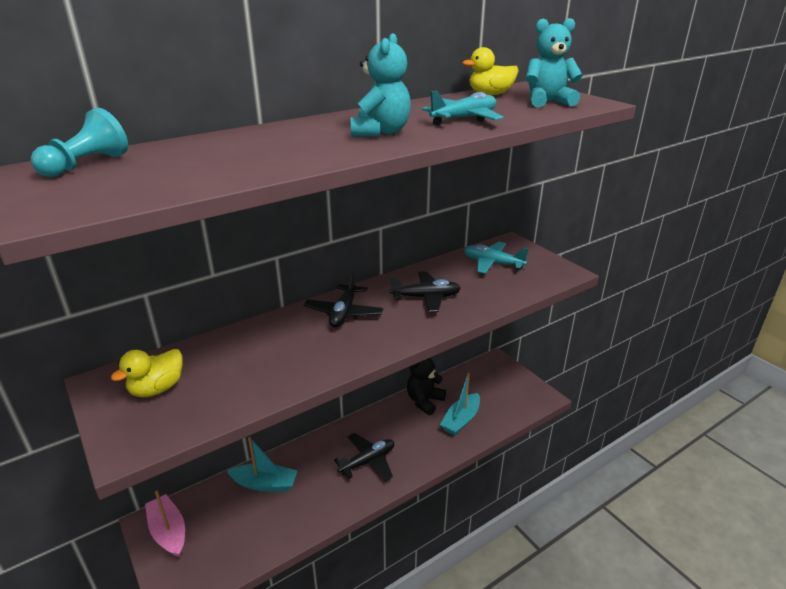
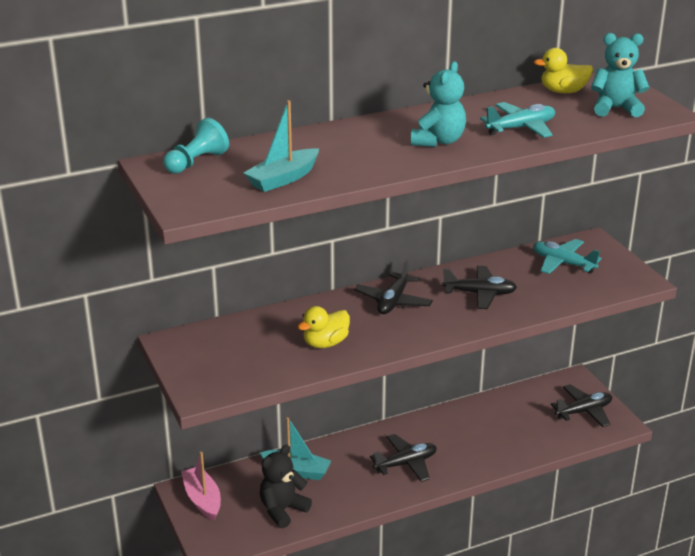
camera: 10 degrees right, 0 degrees up
(157, 389) = (220, 352): yellow duck -> yellow duck (325, 343)
(424, 401) = (479, 413): black teddy bear -> black teddy bear (282, 510)
(461, 420) = (516, 436): turquoise boat -> turquoise boat (283, 179)
(511, 389) = (584, 411): none -> black plane

